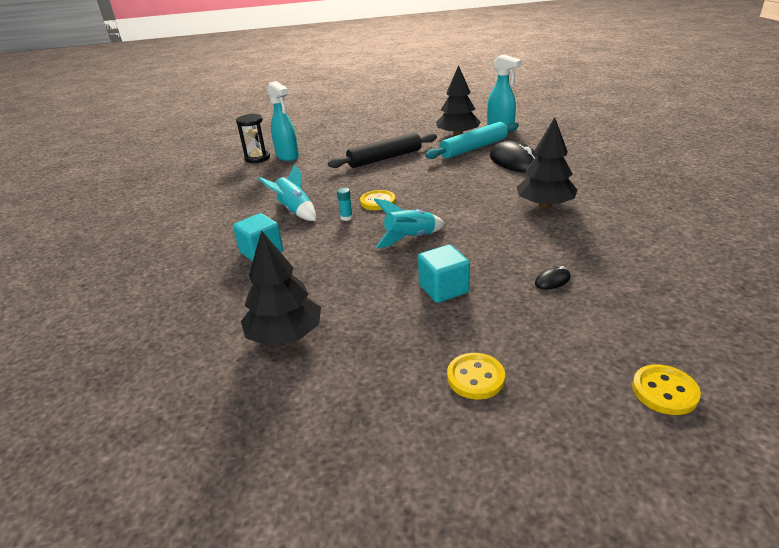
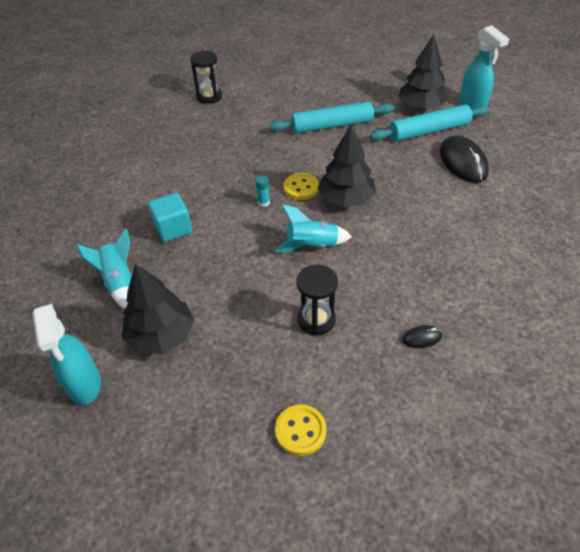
camera: 15 degrees right, 15 degrees up
(287, 156) = (238, 101): turquoise spray bottle -> turquoise spray bottle (85, 385)
(295, 211) = (220, 181): turquoise rocket -> turquoise rocket (119, 282)
(384, 158) = (332, 125): black rolling pin -> turquoise rolling pin
(443, 289) = (316, 320): turquoise cube -> black hourglass
(545, 205) = (464, 234): black tree -> black tree (346, 199)
(664, 391) = (458, 498): yellow button -> none

